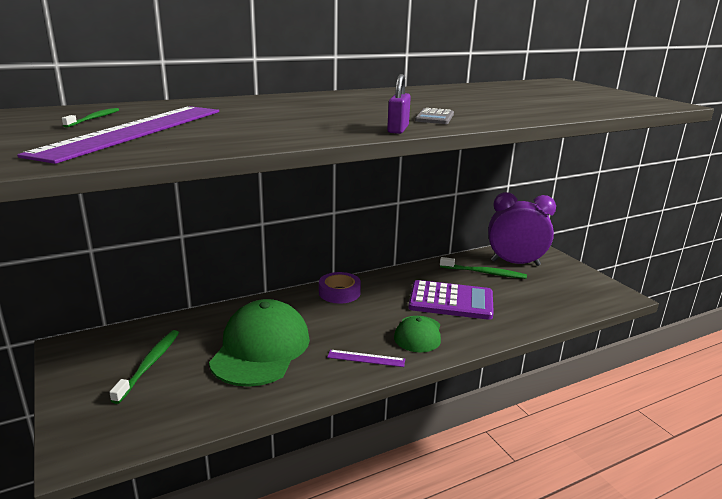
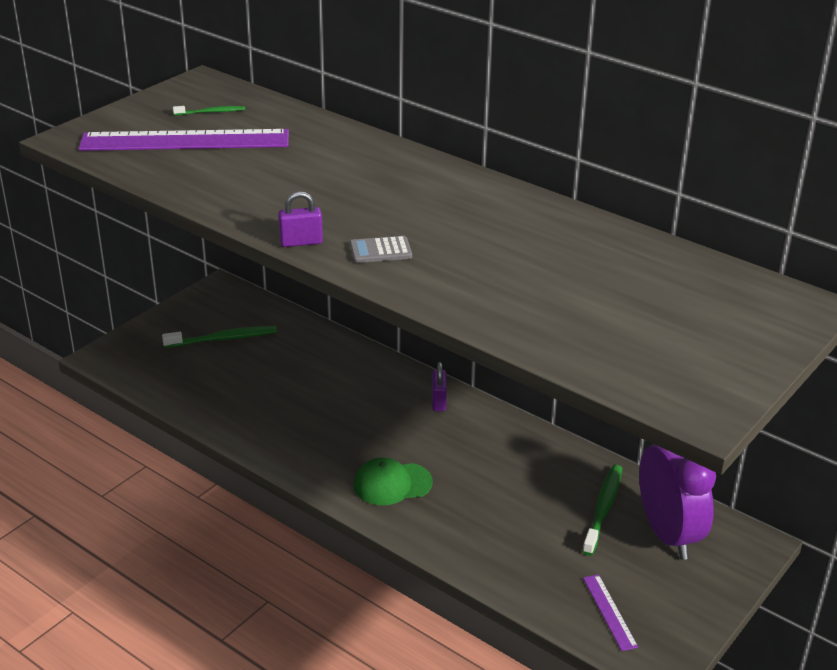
camera: 65 degrees right, 10 degrees up
(261, 349) = (288, 388): green cap -> none
(339, 292) = (438, 401): purple tape -> purple padlock
(366, 358) = (318, 459): purple ruler -> purple ruler (609, 612)
(451, 301) = (492, 493): purple calculator -> none
(484, 273) = (603, 508): green toothbrush -> green toothbrush turned 150 degrees counterclockwise

